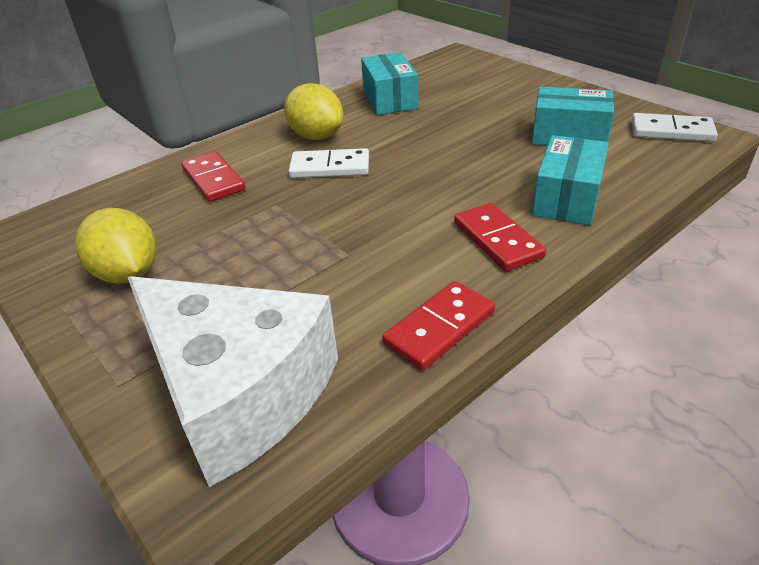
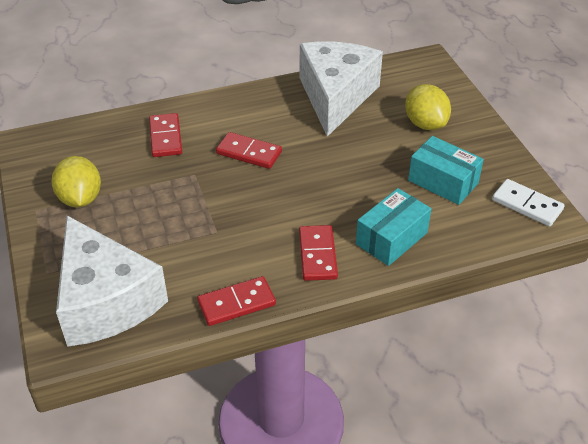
camera: 20 degrees right, 5 degrees up
(316, 136) = (257, 119): yellow lemon -> yellow lemon (425, 124)
(330, 167) = (249, 153): white domino -> red domino
(389, 99) = (335, 97): turquoise box -> white cheese

